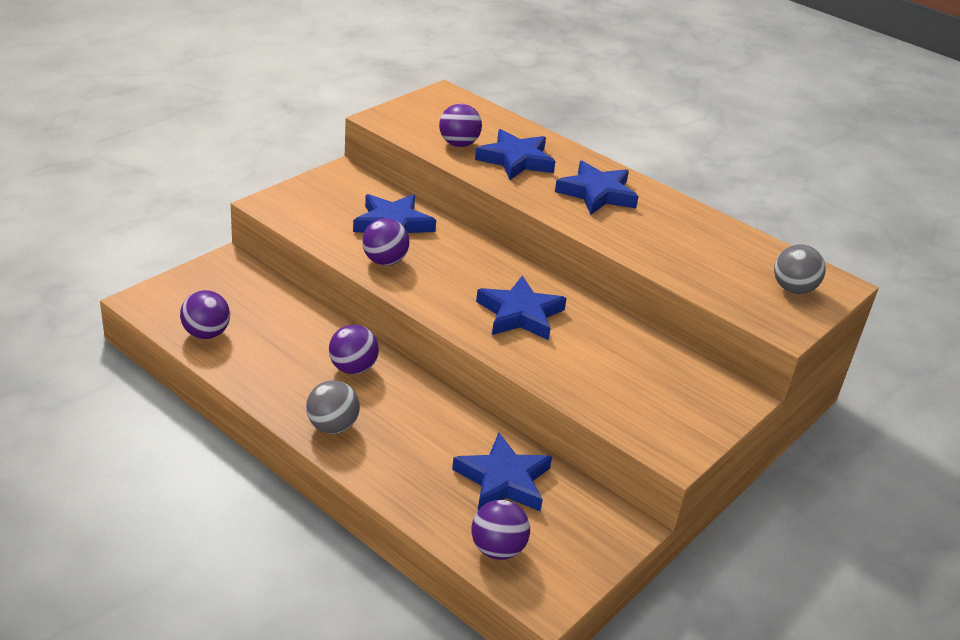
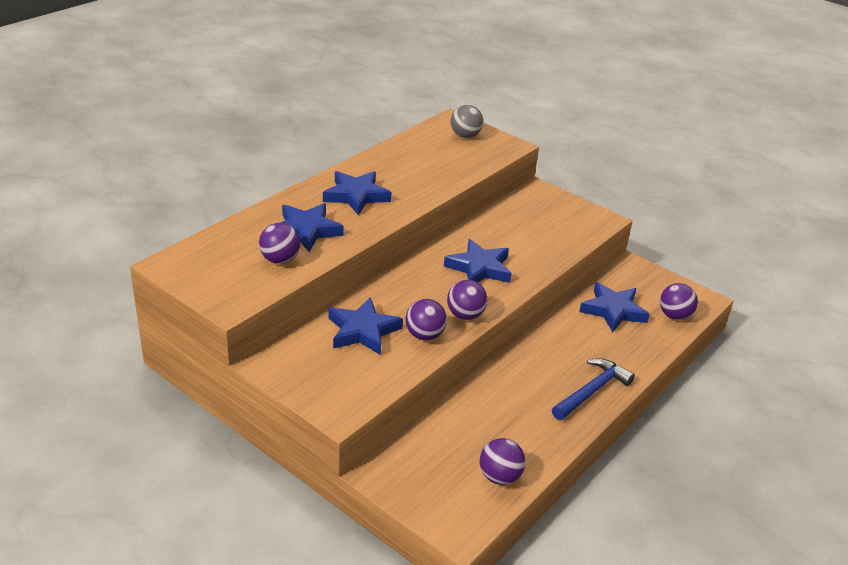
camera: 90 degrees left, 0 degrees up
(332, 426) = (592, 391): grey ball -> blue hammer
(353, 368) = (520, 382): purple ball -> purple ball (465, 315)

